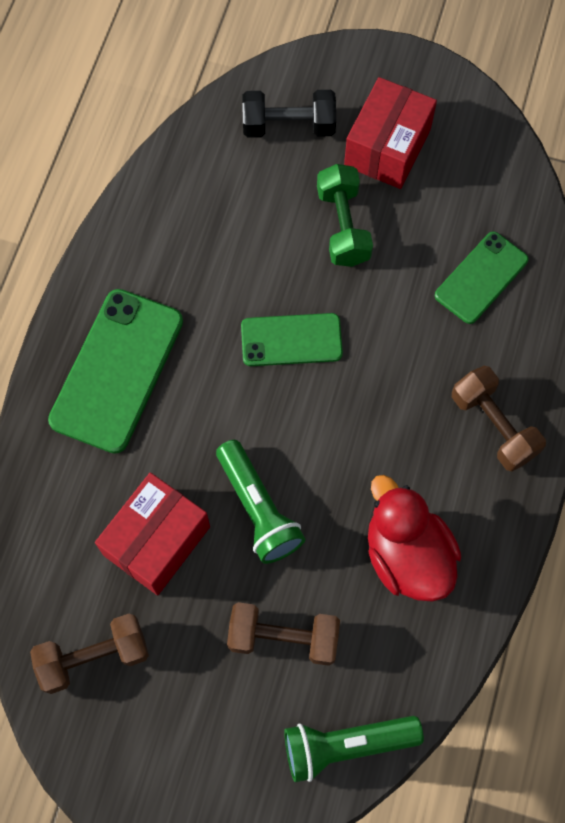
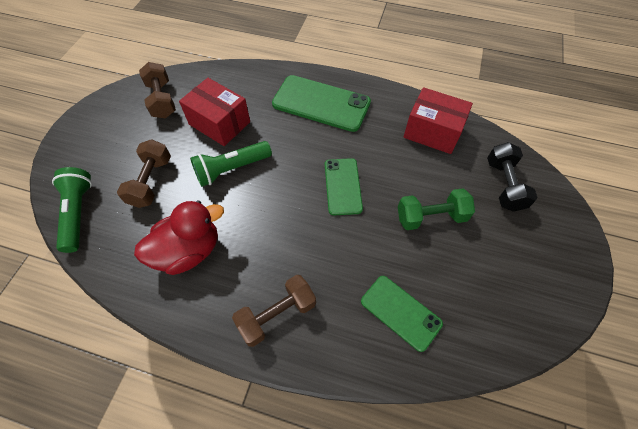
camera: 90 degrees right, 10 degrees down
(387, 147) = (503, 247): red box -> red box (432, 132)

